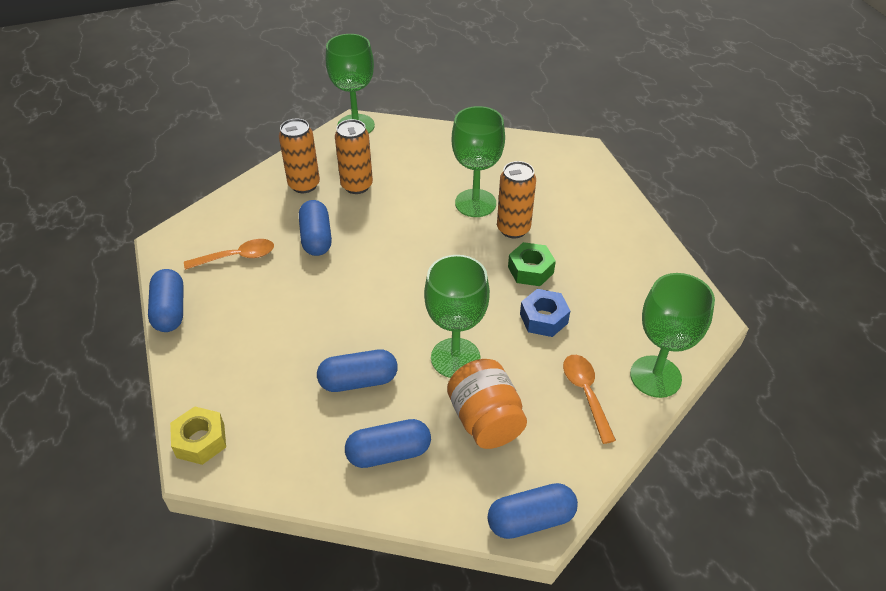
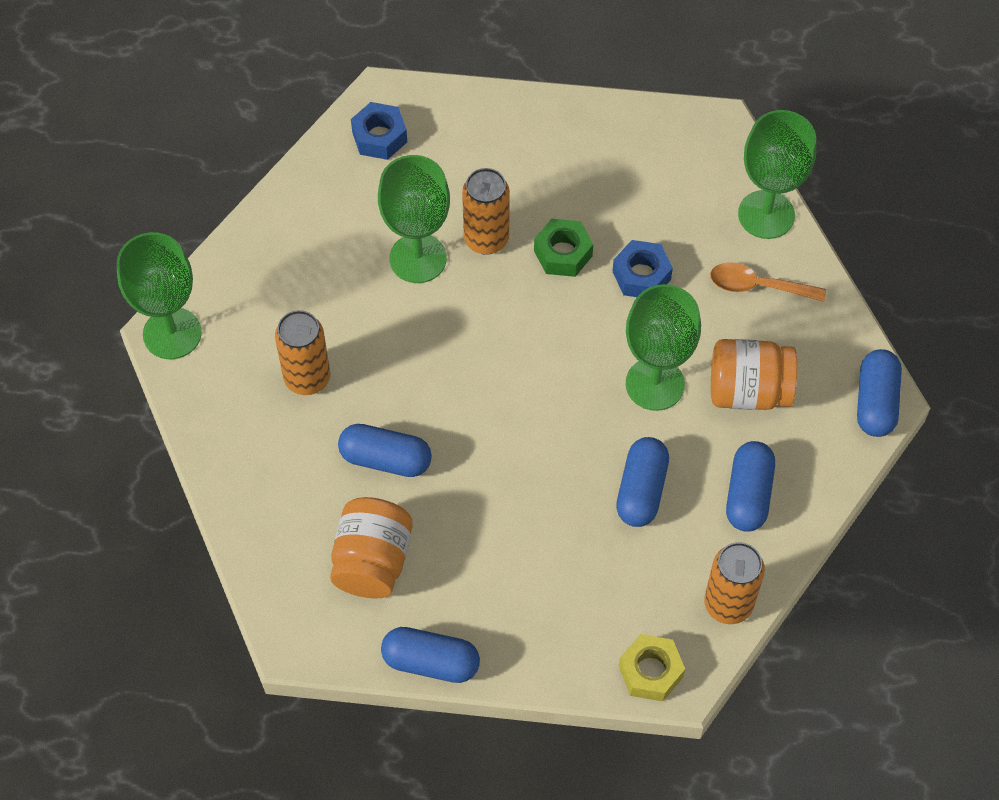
camera: 65 degrees left, 15 degrees up
(237, 257) = (372, 561): orange spoon -> orange jar
(304, 185) = (269, 440): orange can -> orange can (728, 604)
(551, 158) = (379, 137): none -> blue nut

